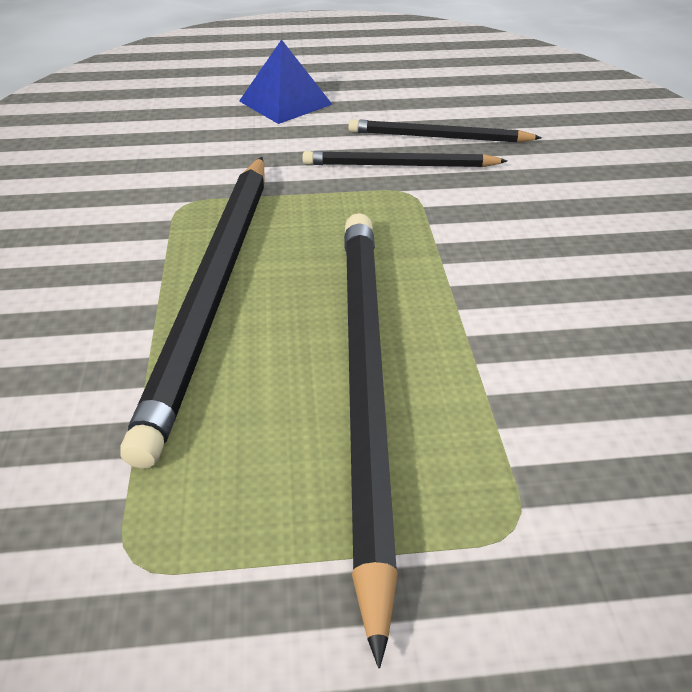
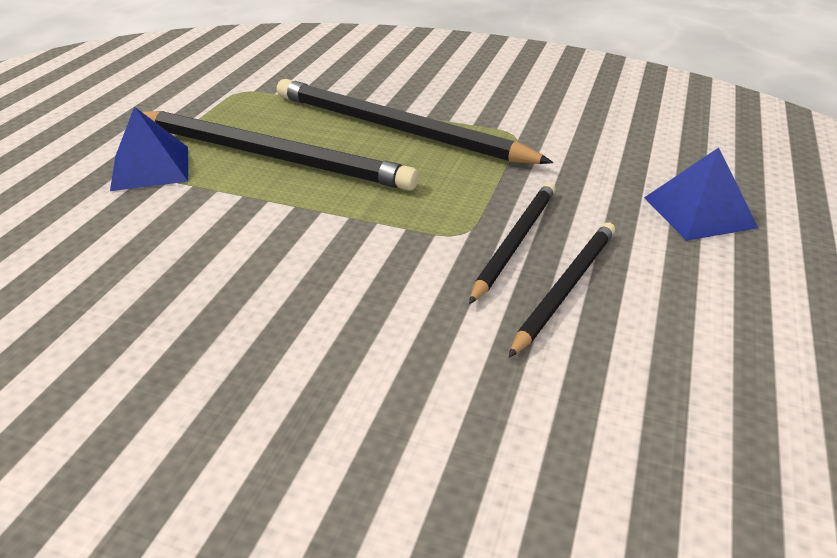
camera: 115 degrees right, 5 degrees down
(502, 511) = (150, 168): none -> blue pyramid

